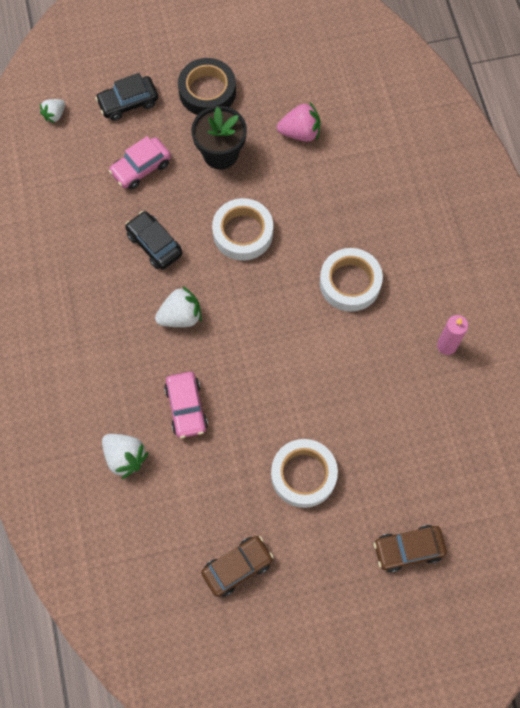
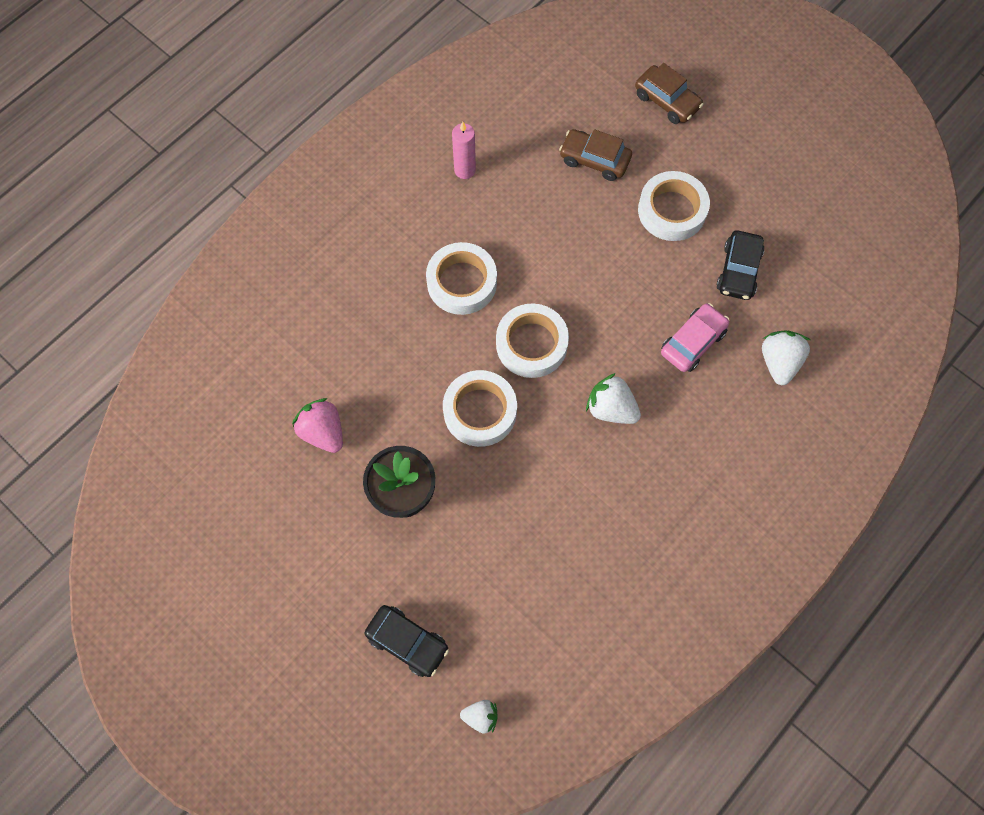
camera: 125 degrees left, 0 degrees up
(141, 168) = (479, 566): pink car -> none
(154, 244) = (556, 488): black car -> black car (738, 271)
(207, 91) = (334, 564): black tape -> none
(237, 567) = (788, 212): brown car -> brown car (594, 160)
(267, 297) = (531, 344): none -> white tape

